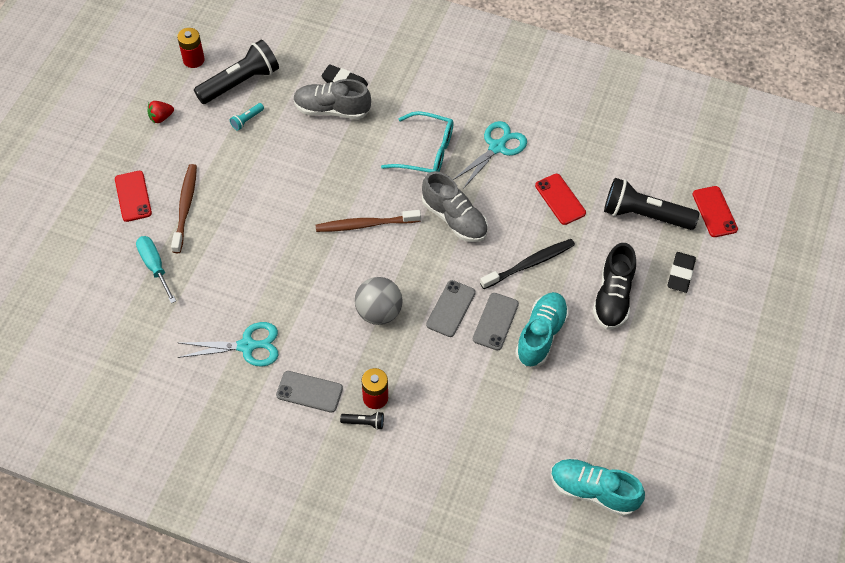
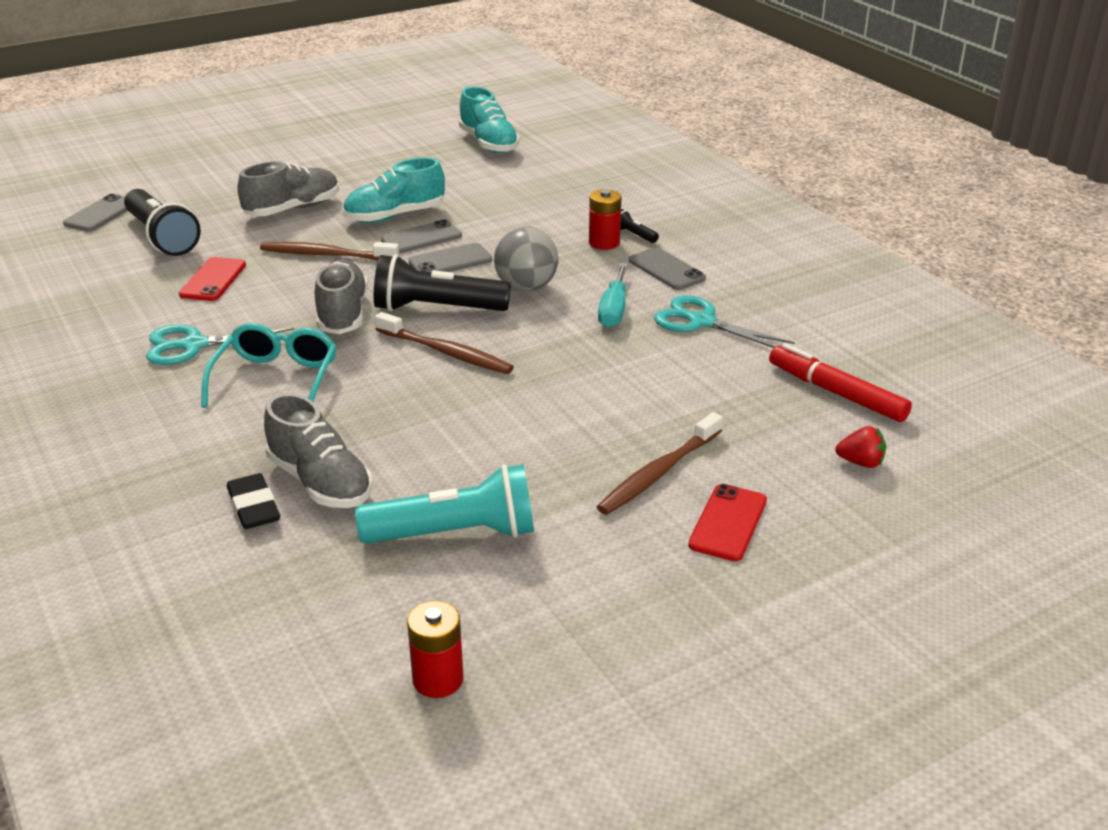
camera: 140 degrees left, 25 degrees down
(130, 326) = (836, 393): none -> red marker
(155, 266) = (758, 432): turquoise screwdriver -> turquoise screwdriver (613, 310)
(161, 117) = (588, 611): red strawberry -> red strawberry (860, 462)
(240, 82) = (402, 594): black flashlight -> black flashlight (436, 309)
(247, 120) = (456, 533): turquoise flashlight -> turquoise flashlight, size x2.36
(426, 152) = (276, 379): turquoise glasses -> turquoise glasses turned 45 degrees clockwise
(529, 264) = (327, 255): black toothbrush -> brown toothbrush
(612, 297) = (292, 209): black shoe -> grey shoe
(680, 274) = (210, 197): black eraser -> none
(714, 212) = (101, 214): red phone -> grey phone

